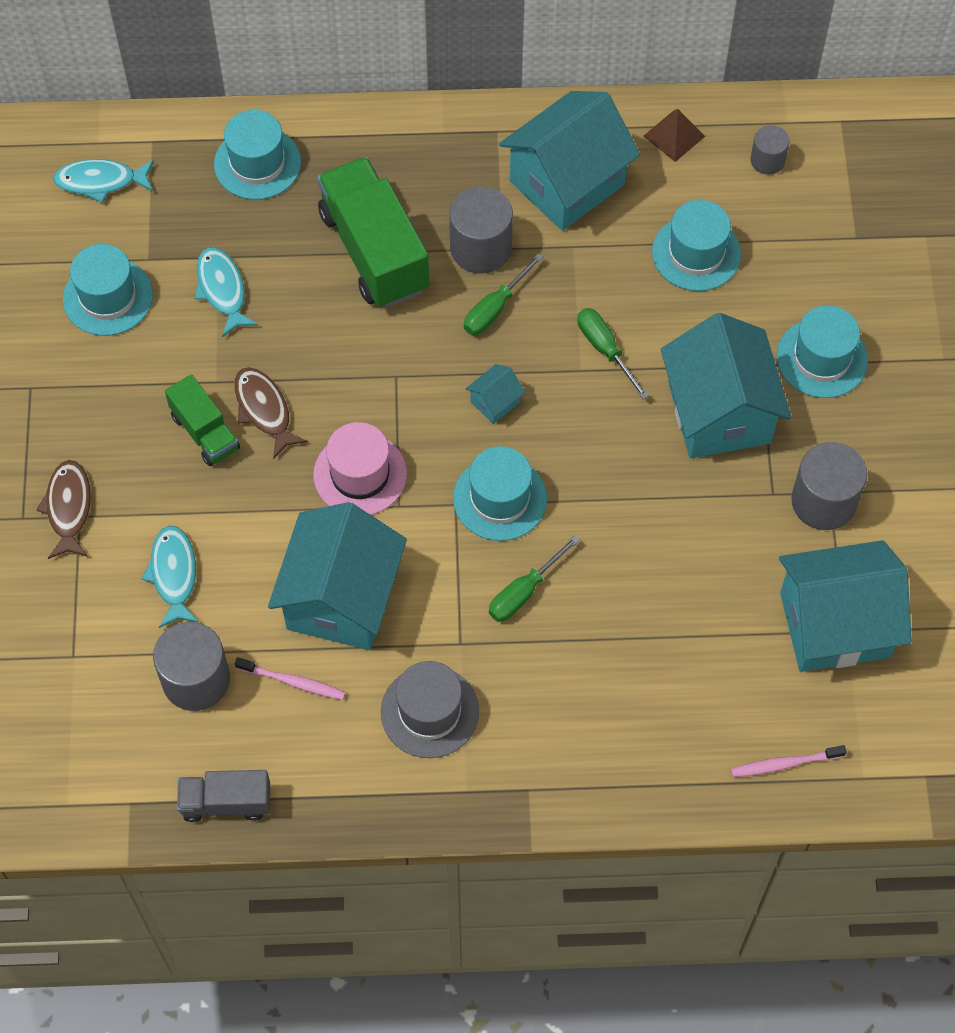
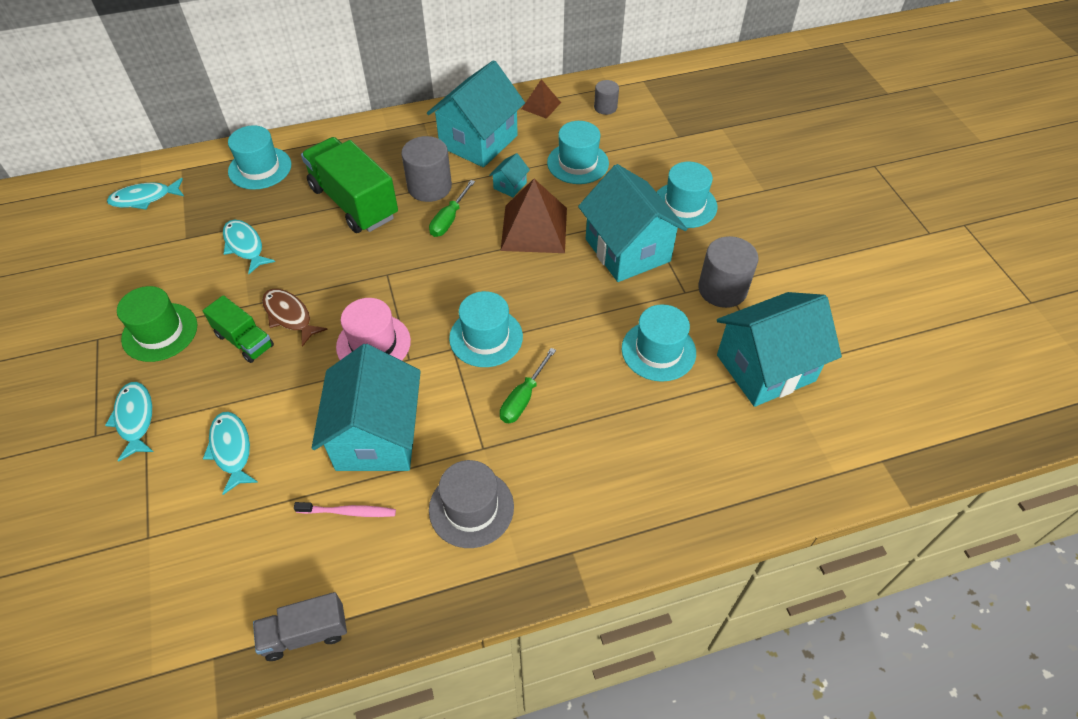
camera: 15 degrees left, 10 degrees down
(68, 508) = (135, 419): brown fish -> turquoise fish
(105, 396) = (160, 332): none -> green hat
(108, 297) = (156, 267): turquoise hat -> turquoise hat (658, 351)
(196, 680) = (262, 530): grey cylinder -> none
(495, 402) = (465, 276): turquoise house -> turquoise house (510, 186)
(605, 349) = (534, 228): green screwdriver -> brown pyramid
(784, 764) = (771, 478): pink toothbrush -> none

